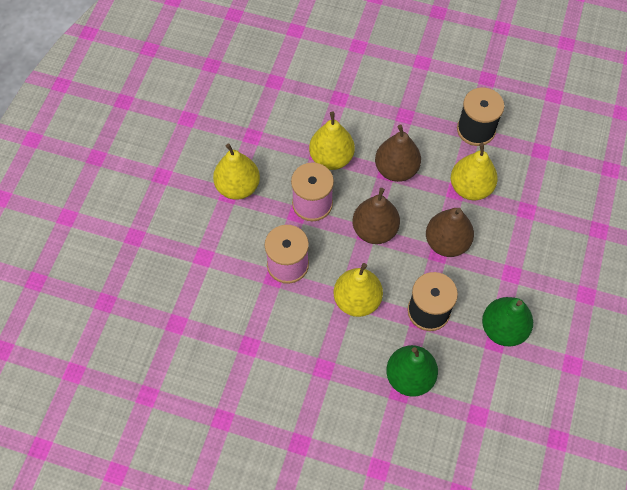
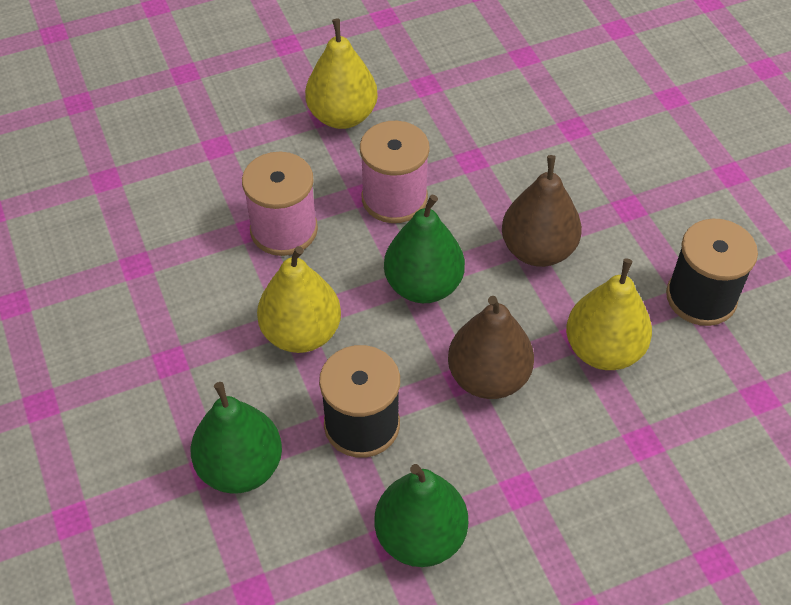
camera: 50 degrees right, 10 degrees down
(331, 158) = (479, 175): yellow pear -> none
(374, 230) = (423, 285): brown pear -> green pear

